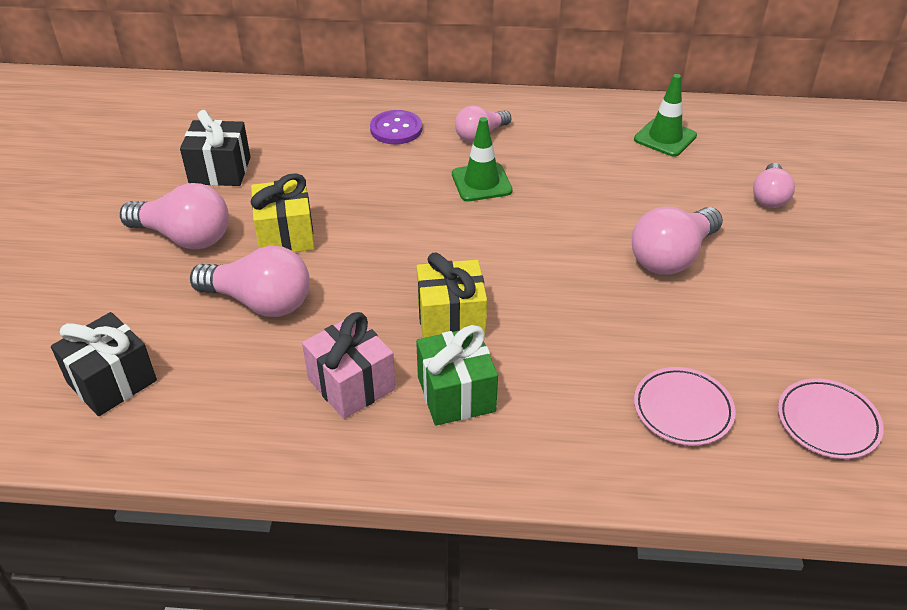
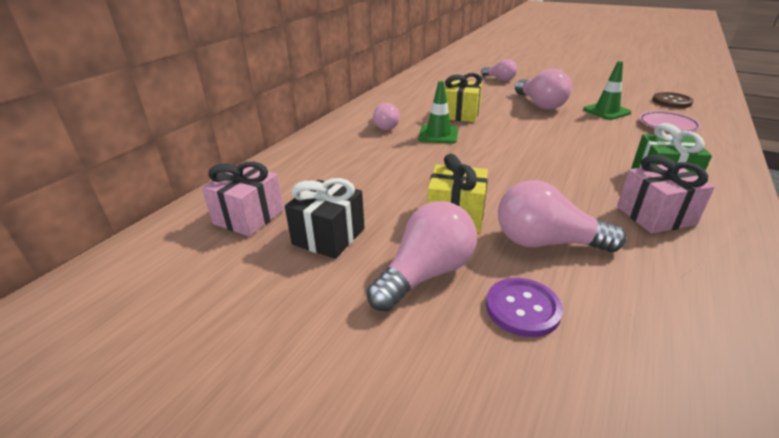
camera: 65 degrees left, 10 degrees down
(112, 381) = (664, 362): black gift -> none
(233, 119) = (249, 217): none -> pink gift
(260, 302) = (546, 242): pink light bulb -> pink light bulb turned 120 degrees counterclockwise
(396, 129) = (348, 149): purple button -> purple button (522, 308)
(451, 319) = (583, 168): yellow gift -> yellow gift (461, 114)
(665, 137) = (432, 86): green traffic cone -> green traffic cone (606, 111)
(827, 422) = (671, 101): pink plate -> brown button

